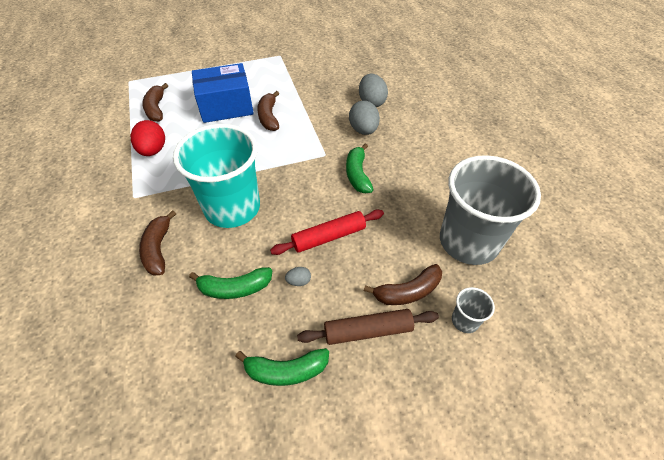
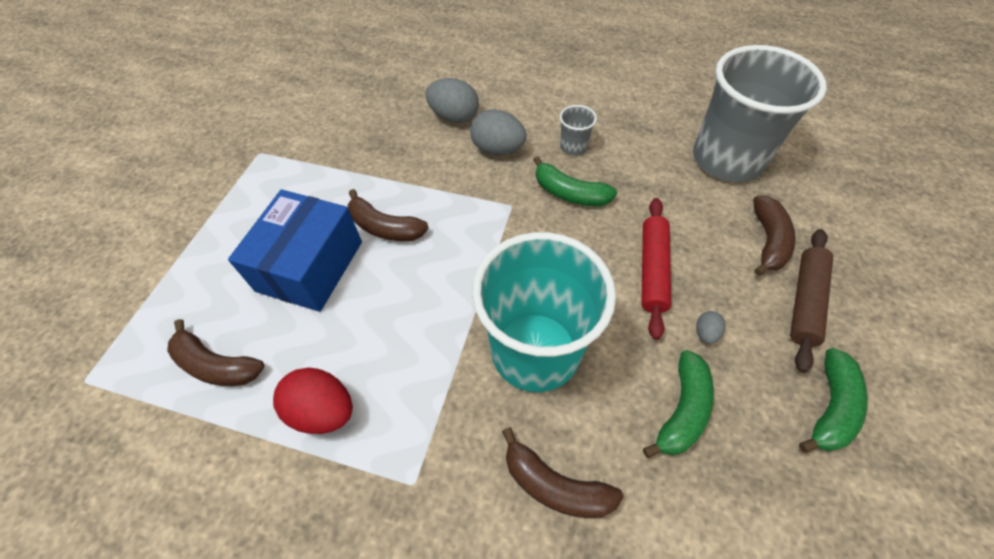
camera: 55 degrees left, 5 degrees up
(465, 321) = (823, 217): grey cup -> grey cup (573, 147)

